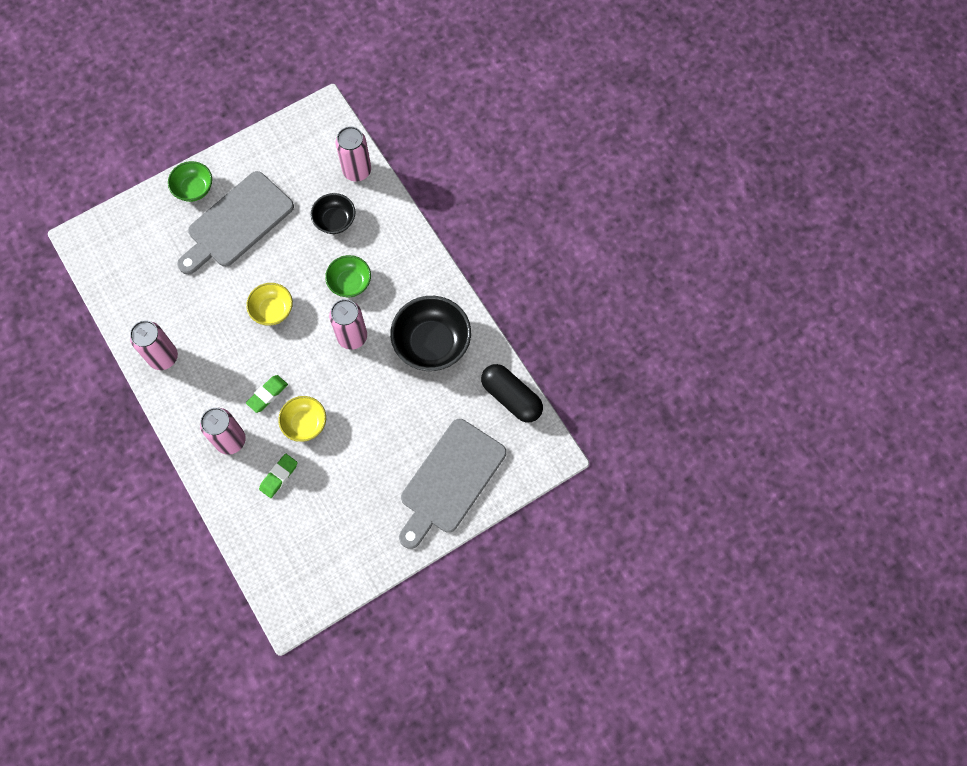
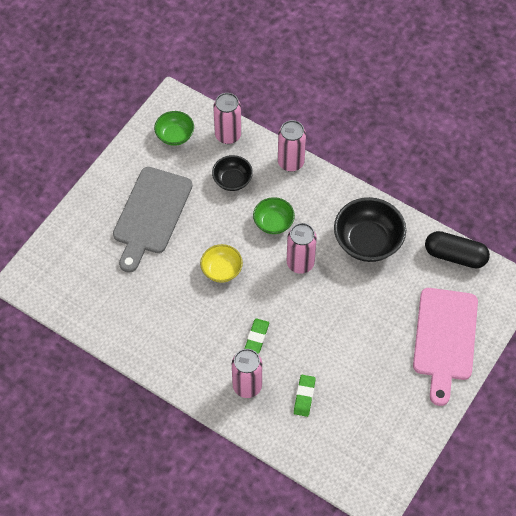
camera: 25 degrees left, 10 degrees down
(163, 357) = (150, 345): pink can -> pink can (291, 162)
(194, 189) = (98, 202): green bowl -> green bowl (175, 135)
(305, 423) = (301, 346): yellow bowl -> none
(450, 480) = (445, 339): grey cutting board -> pink cutting board

